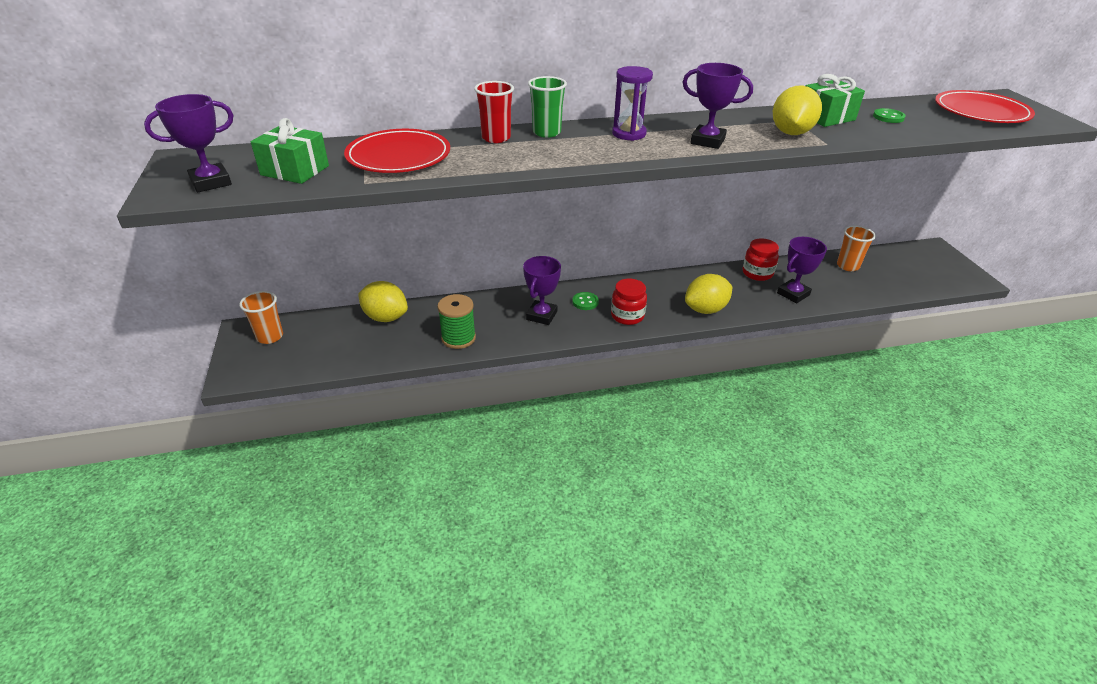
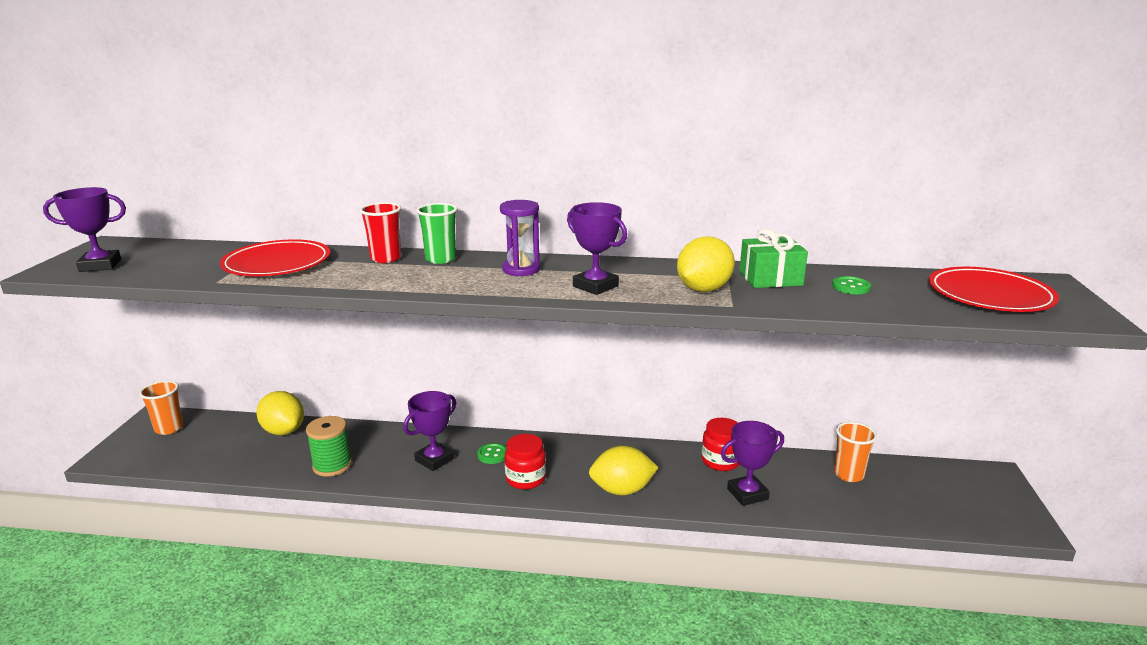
camera: 20 degrees right, 15 degrees down
(295, 170) = (176, 264): green gift -> none

